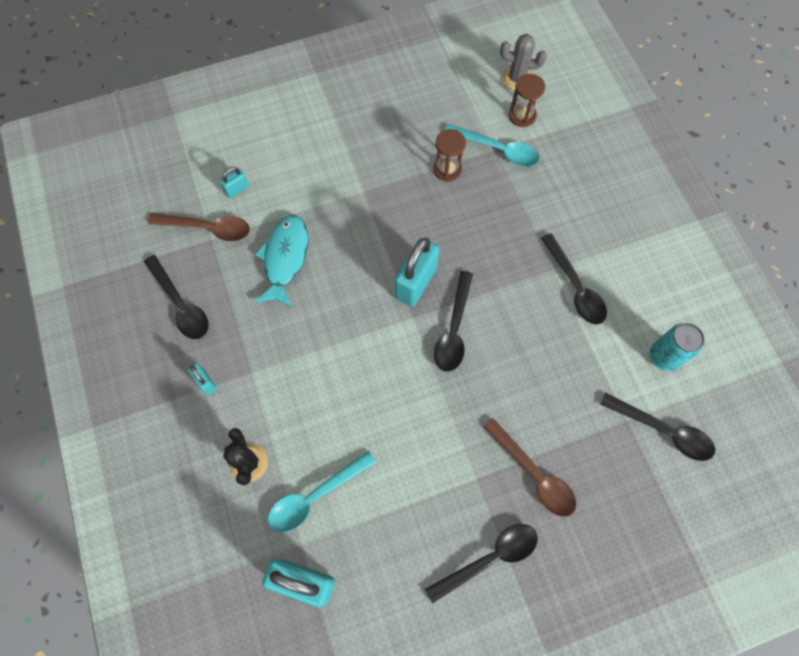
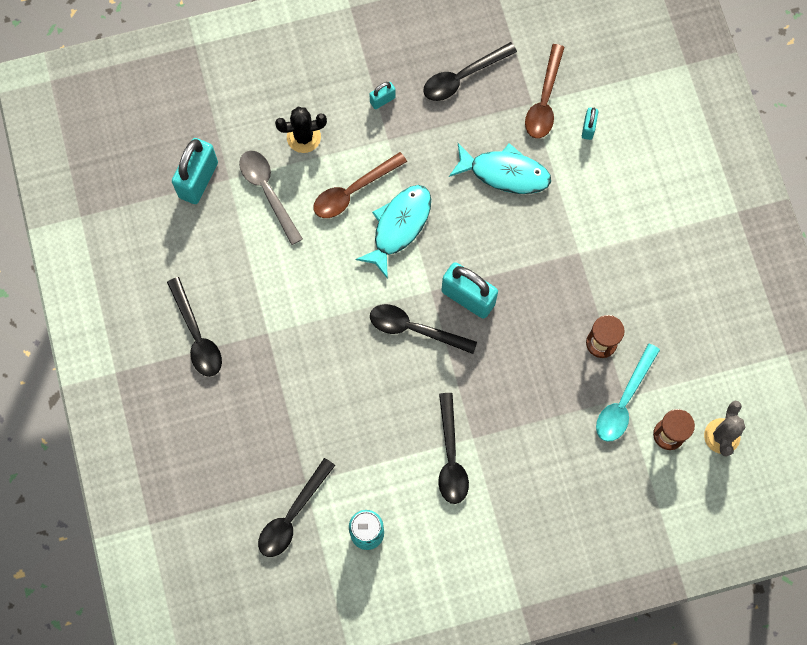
camera: 95 degrees right, 5 degrees up
(237, 189) = (588, 128): turquoise padlock -> turquoise padlock turned 45 degrees clockwise
(315, 496) = (268, 192): turquoise spoon -> grey spoon
(347, 353) = (399, 226): none -> turquoise fish
(534, 474) = (265, 385): brown spoon -> brown spoon (353, 191)
(575, 287) = (451, 457): black spoon -> black spoon turned 75 degrees counterclockwise

